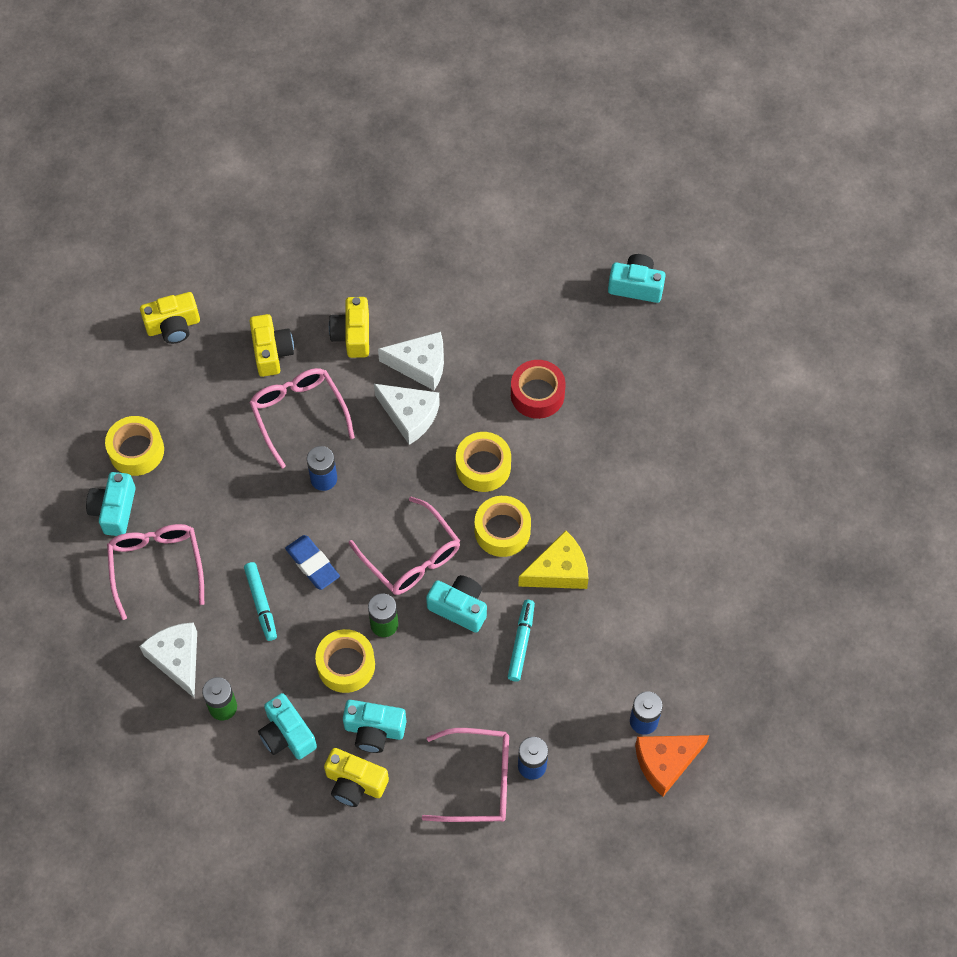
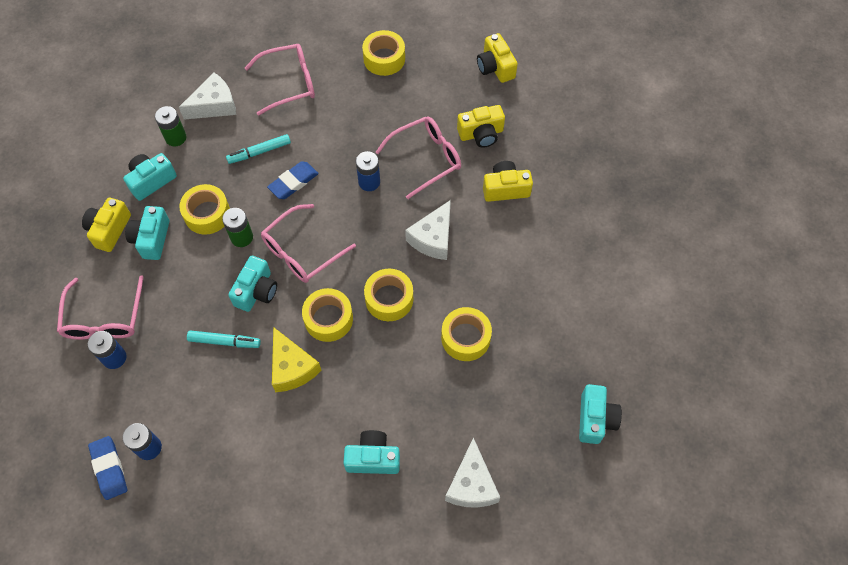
camera: 85 degrees right, 0 degrees up
(114, 510) = (334, 52): turquoise camera -> turquoise camera (373, 458)
(420, 365) = (483, 242): white cheese -> white cheese (471, 484)
(537, 394) = (465, 338): red tape -> yellow tape
(665, 762) = (109, 468): orange cheese -> blue eraser

